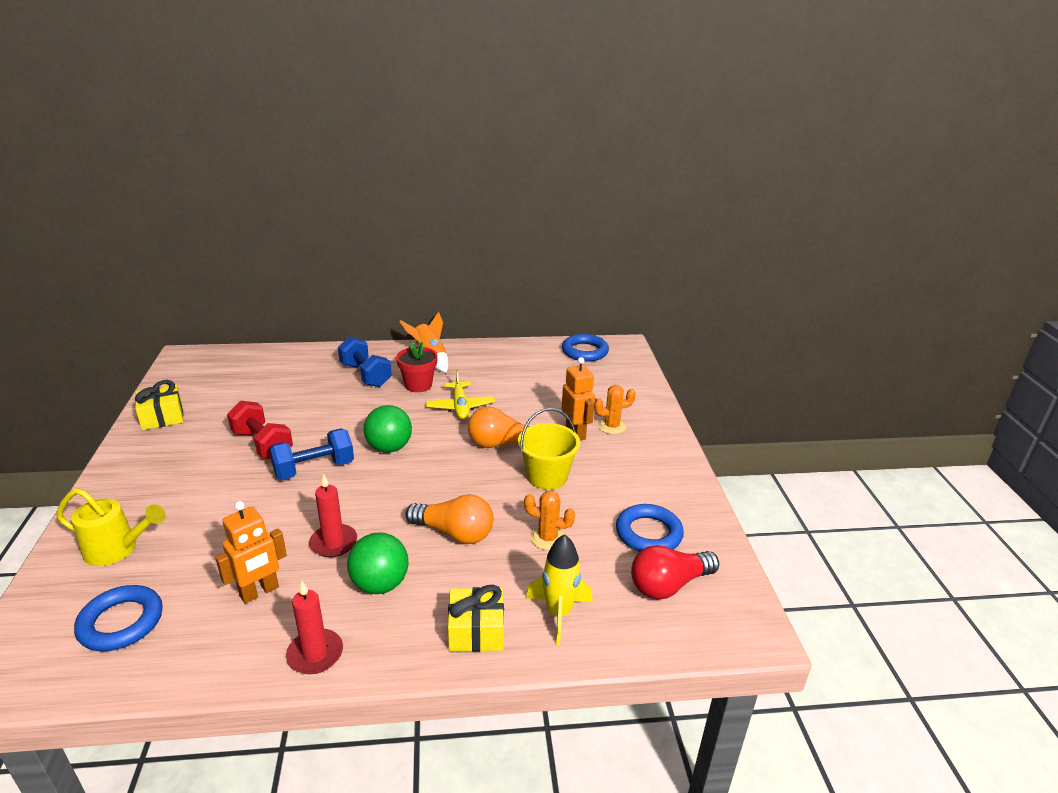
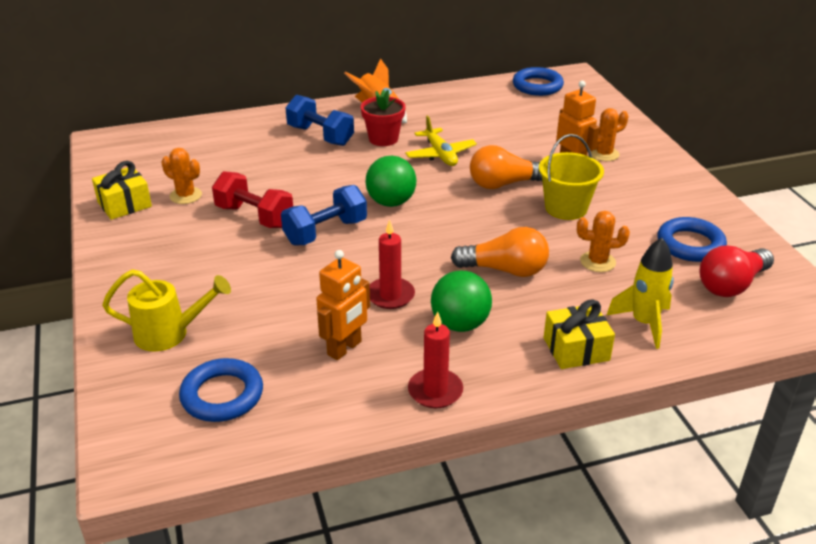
camera: 10 degrees left, 5 degrees up
(217, 416) = (185, 196): none -> orange cactus

